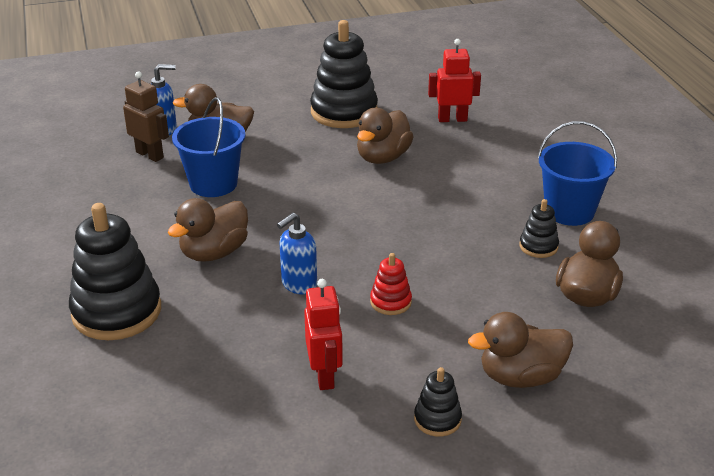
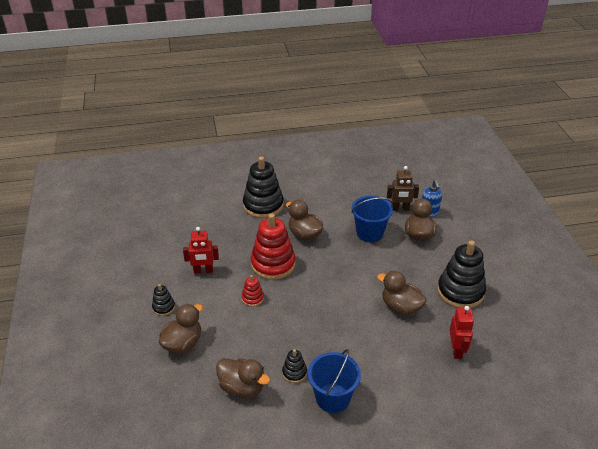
camera: 95 degrees right, 5 degrees up
(150, 155) = (400, 208): brown robot -> brown robot turned 45 degrees clockwise
(298, 285) = (273, 264): blue soap dispenser -> red stacking toy
(520, 377) = (183, 343): brown duck -> brown duck turned 45 degrees clockwise

